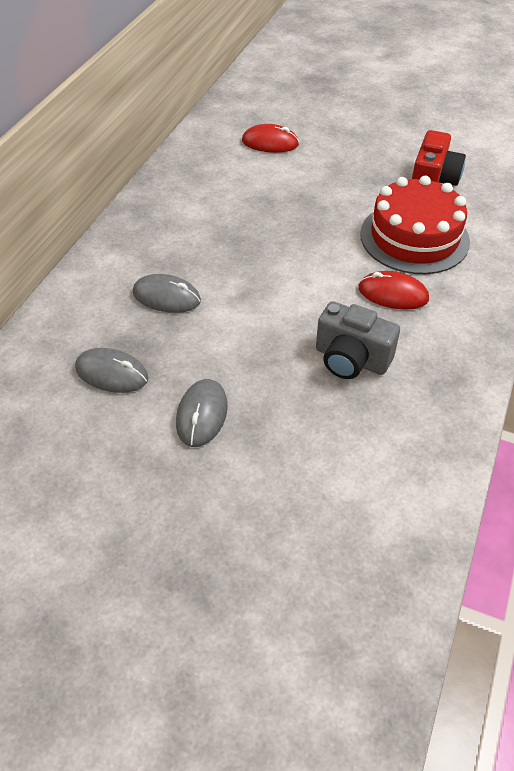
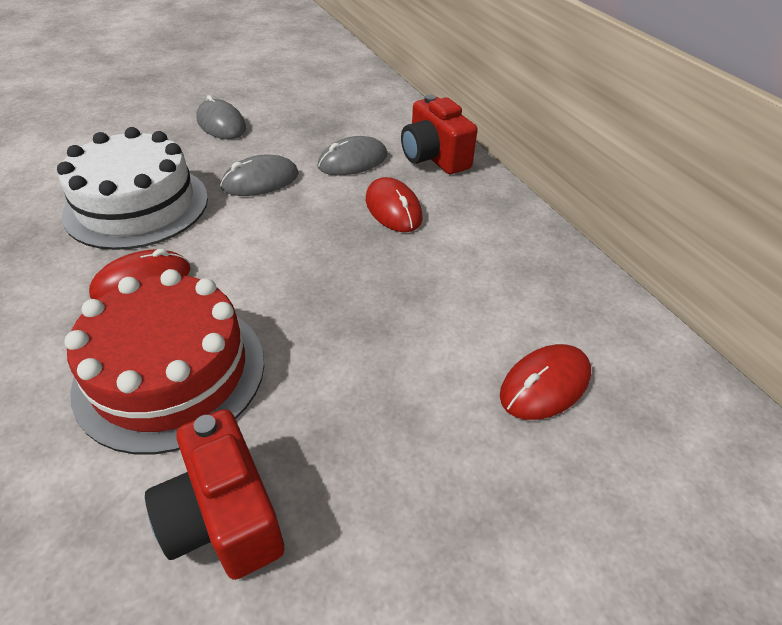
camera: 130 degrees right, 5 degrees down
(112, 373) = (313, 111): grey mouse -> grey mouse (260, 181)
(114, 262) = (434, 158): none -> red camera
(201, 245) = (393, 209): none -> red mouse
(351, 359) = (137, 205): grey camera -> white cake

